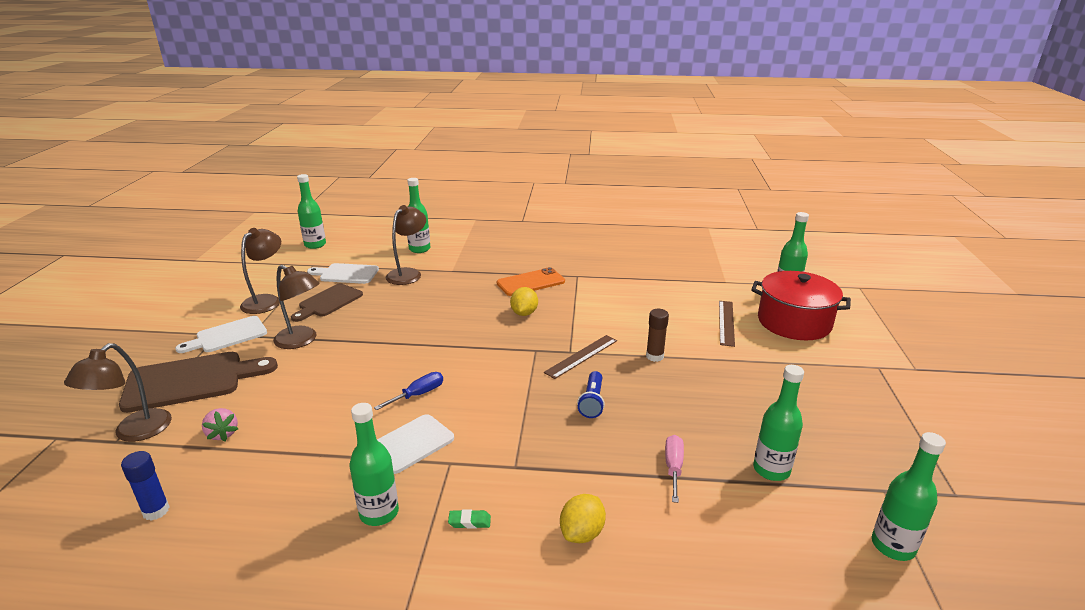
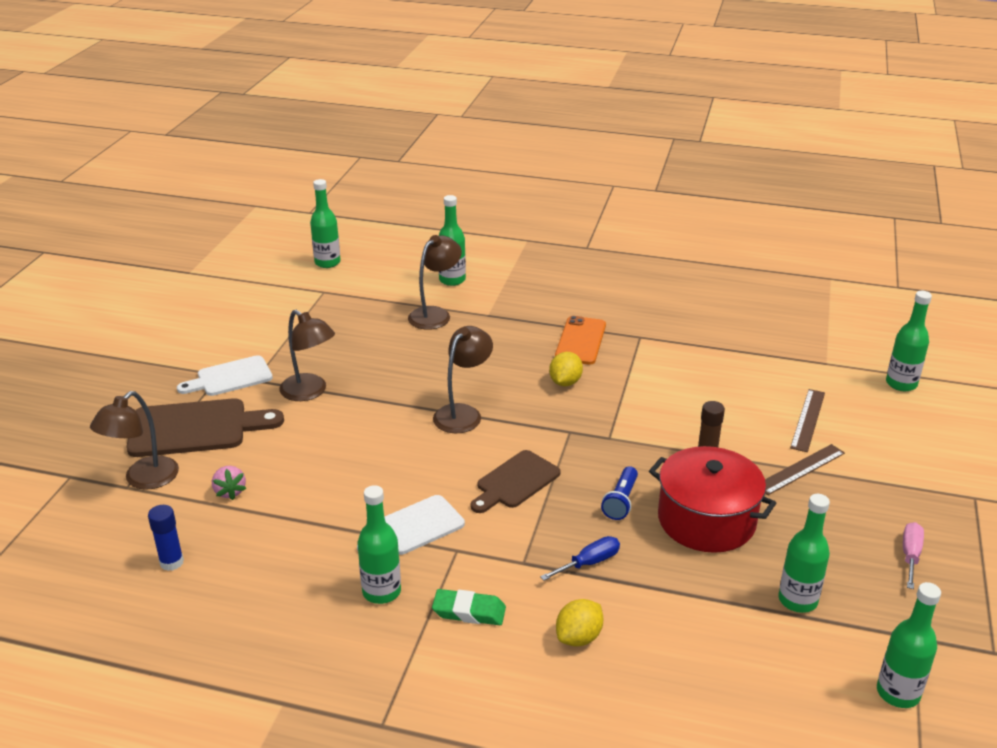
camera: 10 degrees right, 5 degrees up
(266, 301) = (271, 336): brown lamp -> brown lamp (463, 413)
(328, 302) = (340, 345): brown cutting board -> brown cutting board (515, 482)
(346, 274) = (362, 308): white cutting board -> none
(418, 394) = (432, 471): blue screwdriver -> blue screwdriver (589, 563)
(469, 522) = (469, 612): green eraser -> green eraser, size x1.71
(531, 282) = (581, 341): orange phone -> orange phone turned 60 degrees counterclockwise
(581, 356) = (621, 445): brown ruler -> brown ruler (800, 469)
(673, 468) = (691, 584): pink screwdriver -> pink screwdriver (910, 555)
(794, 322) = (893, 428): red pot -> red pot (706, 520)

